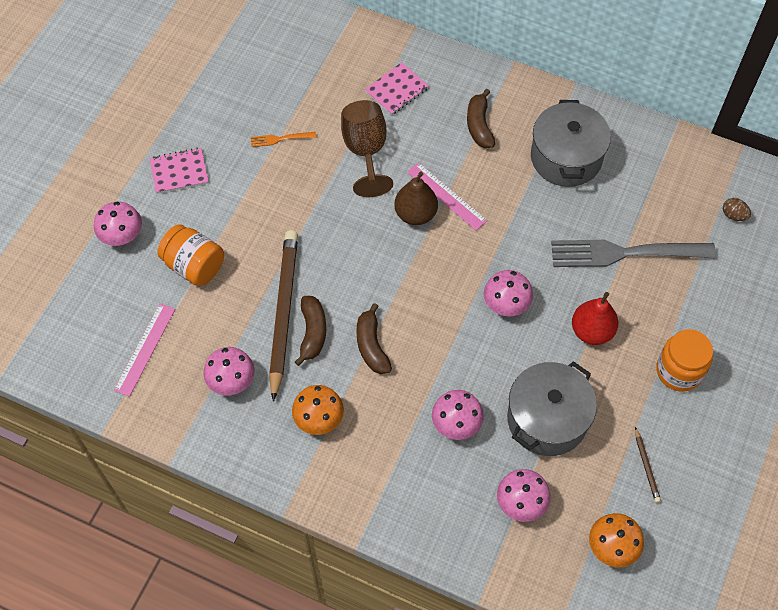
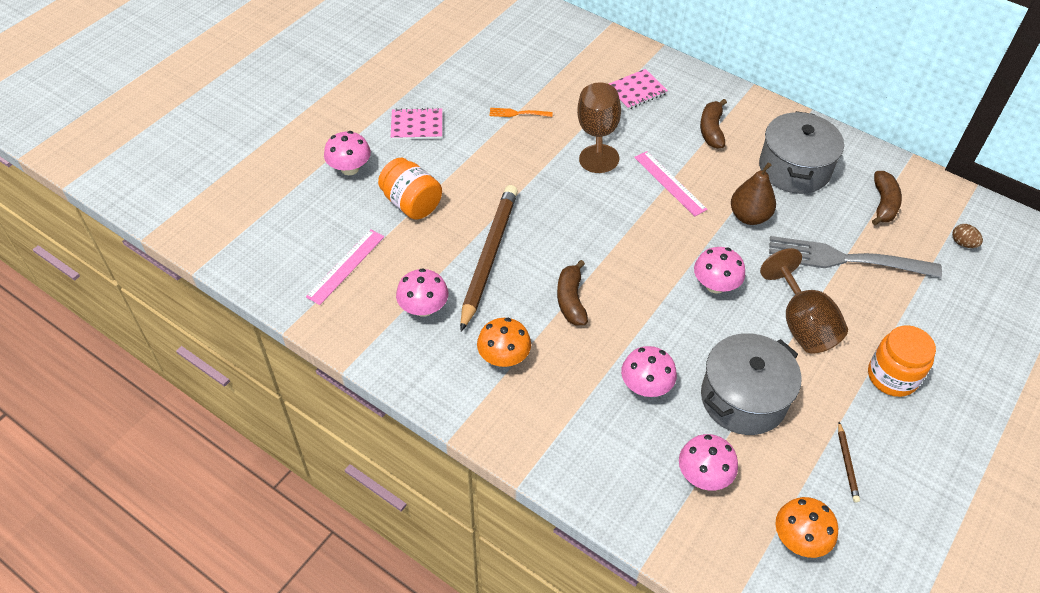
camera: 10 degrees right, 10 degrees down
(312, 332) = (514, 279): brown banana -> brown banana (883, 204)
(415, 214) = (636, 193): brown pear -> brown pear (749, 216)
(592, 331) = (802, 324): red pear -> brown goblet

